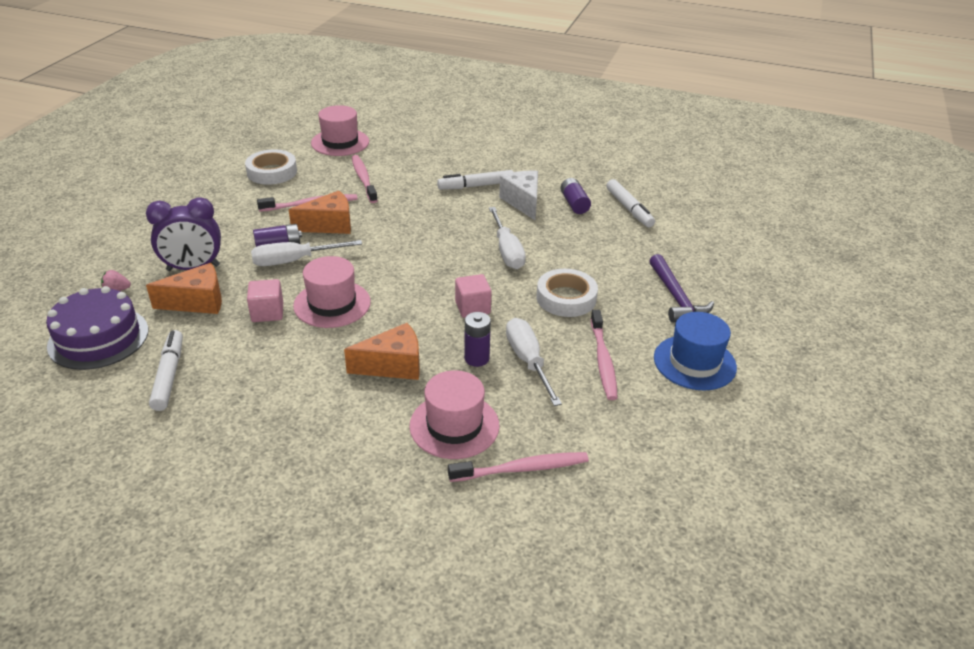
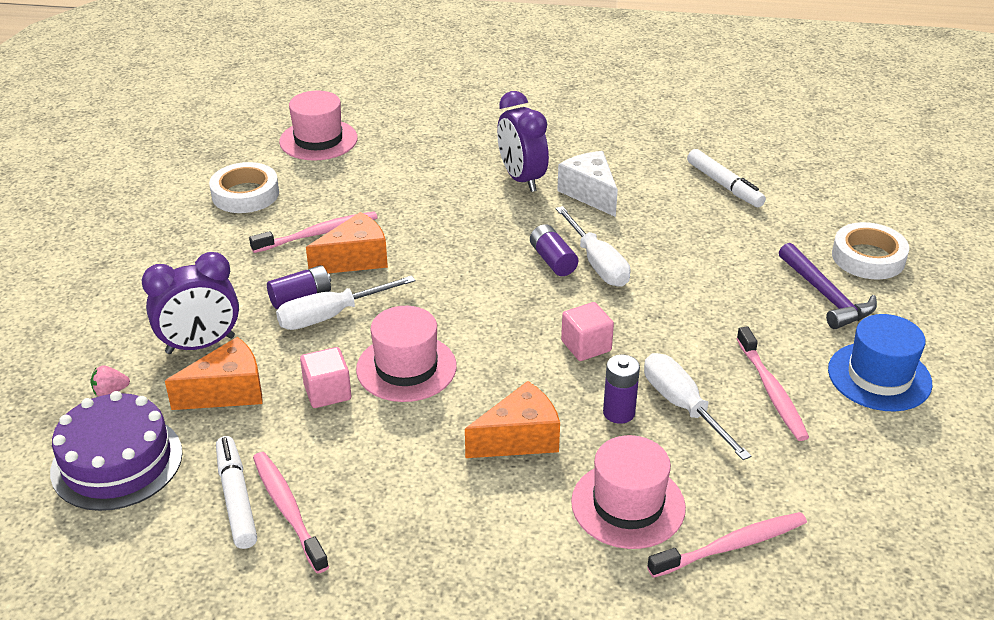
camera: 10 degrees left, 0 degrees up
(363, 179) = (372, 188): pink toothbrush -> pink toothbrush (288, 510)
(476, 186) = (521, 179): white marker -> purple clock
(566, 298) = (695, 316): white tape -> white tape (868, 257)
(574, 204) = (654, 187): purple battery -> purple battery (553, 260)

